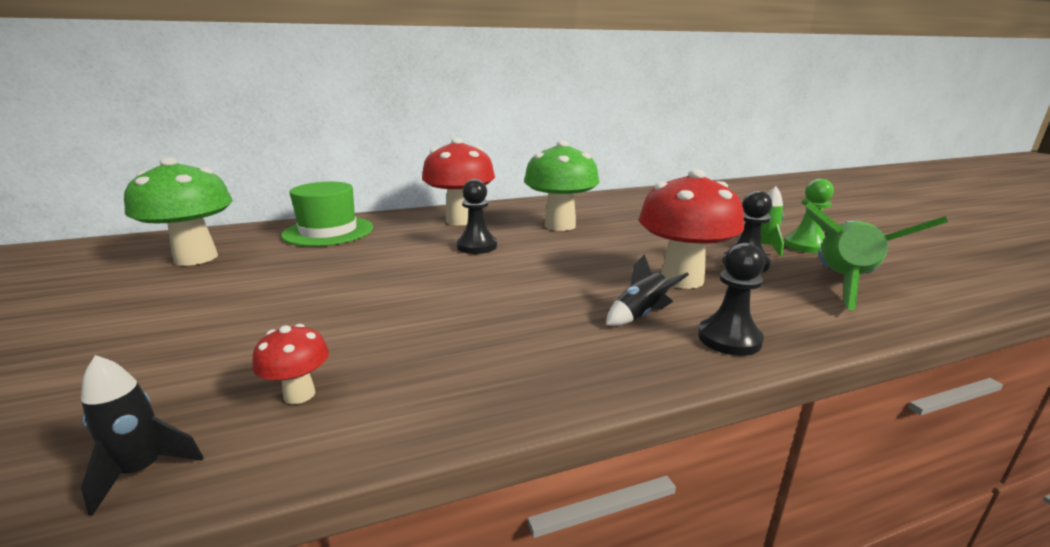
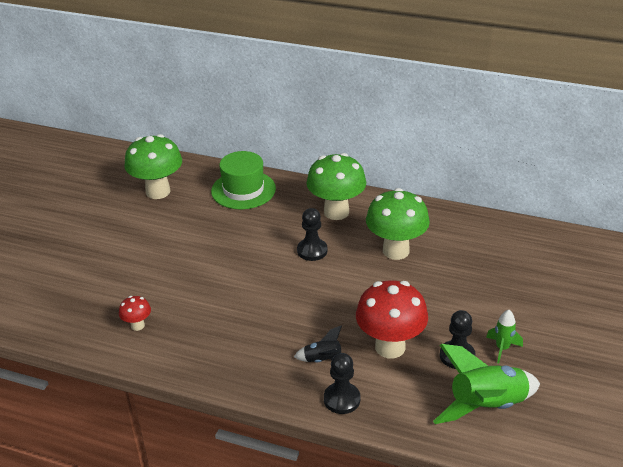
camera: 40 degrees right, 15 degrees up
(142, 471) = (75, 334): black rocket -> none
(461, 220) = (336, 212): red mushroom -> green mushroom
(805, 246) = (540, 363): green pawn -> none

